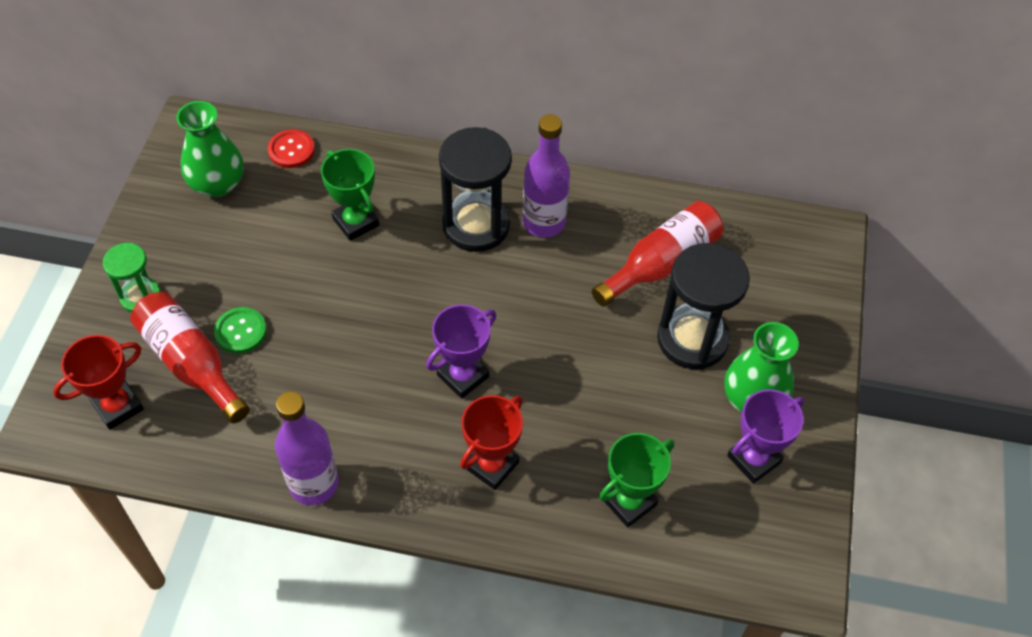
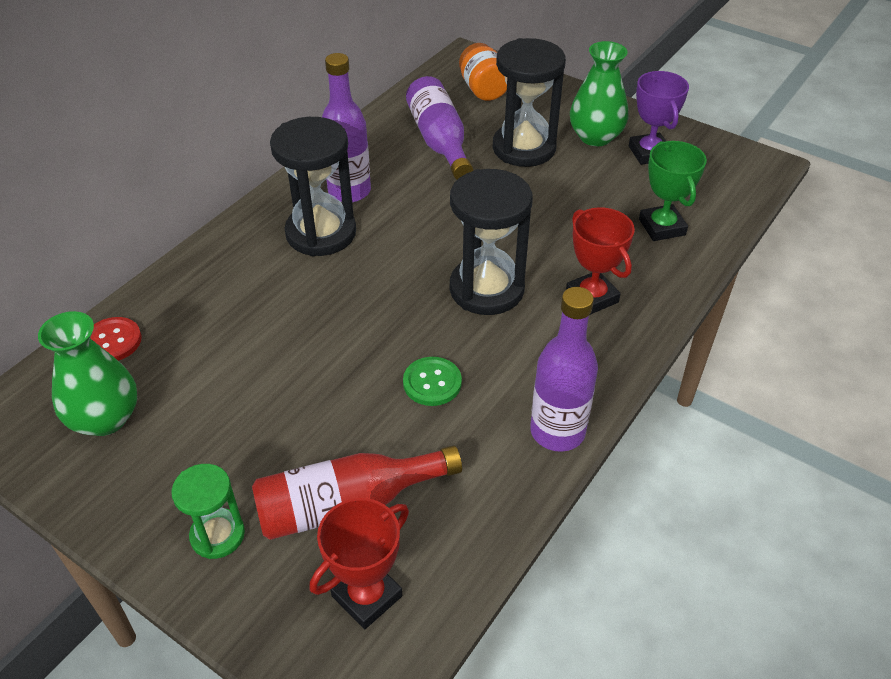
camera: 65 degrees left, 10 degrees down
(118, 406) = (367, 596): red trophy -> red trophy turned 60 degrees clockwise
(240, 331) = (331, 447): green button -> green button (432, 383)
(356, 222) = (252, 315): green trophy -> none
(463, 376) = (486, 289): purple trophy -> black hourglass
(660, 264) = (439, 141): red bottle -> purple bottle
(775, 270) = (483, 90): none -> orange jar

